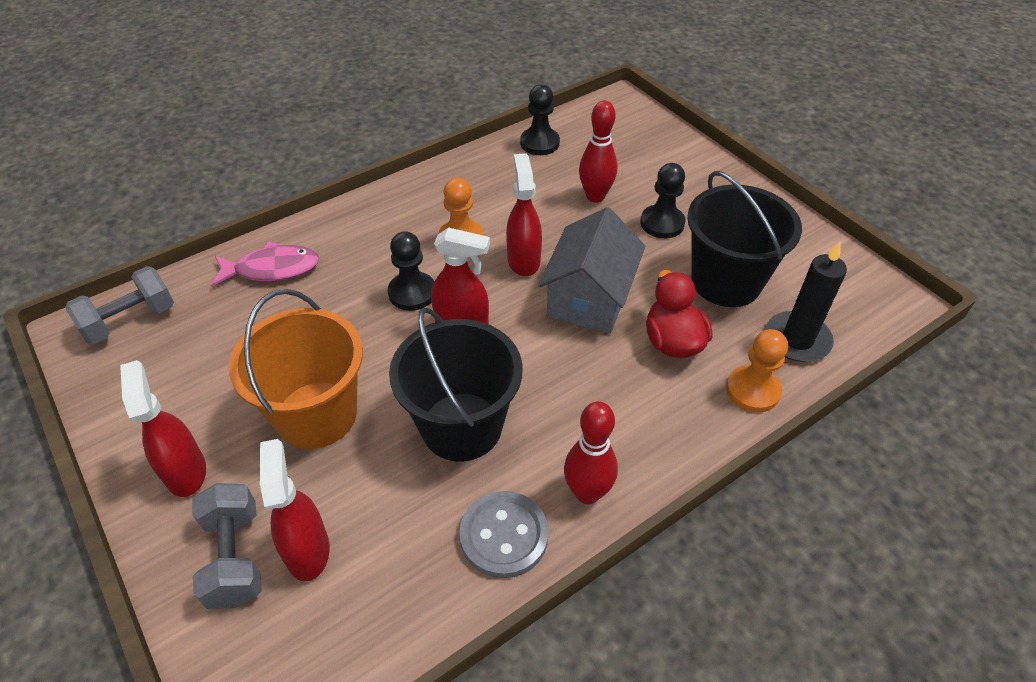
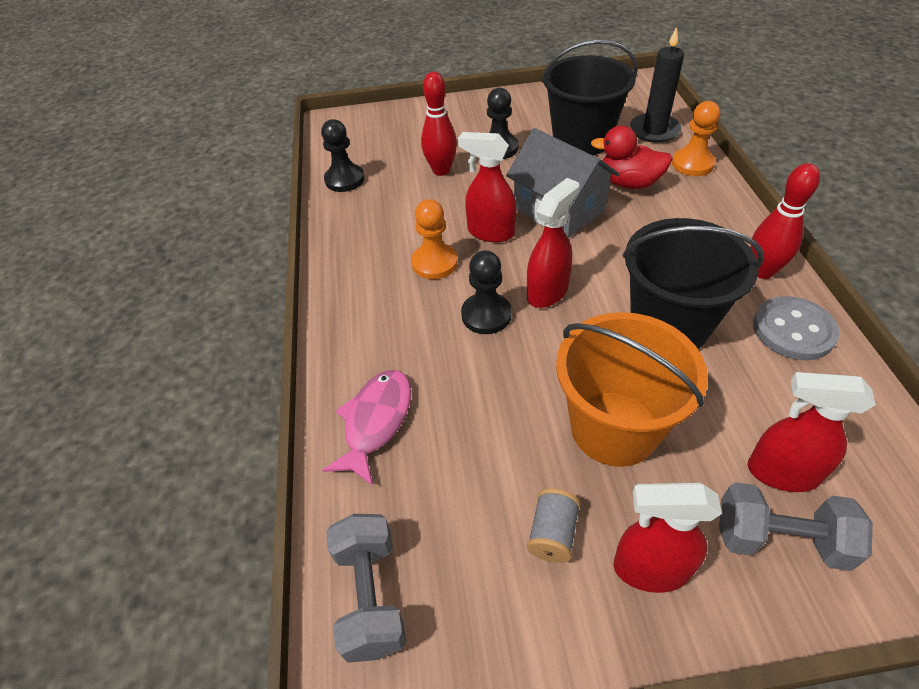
camera: 60 degrees left, 0 degrees up
(201, 402) = (552, 533): none -> grey spool

